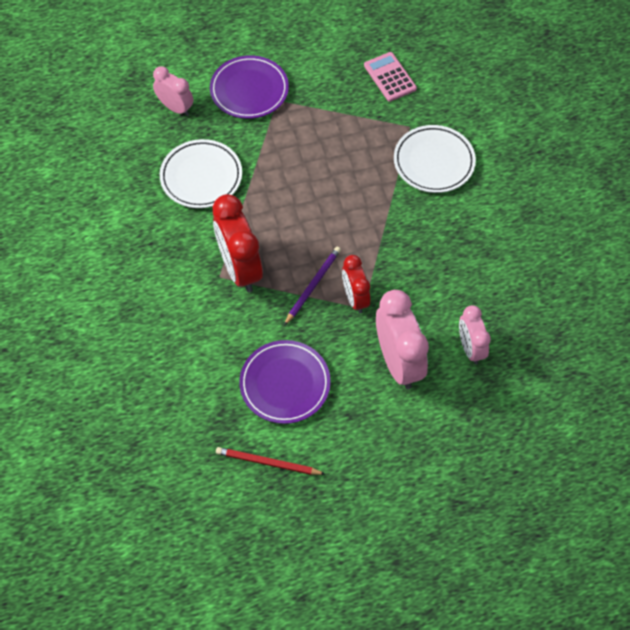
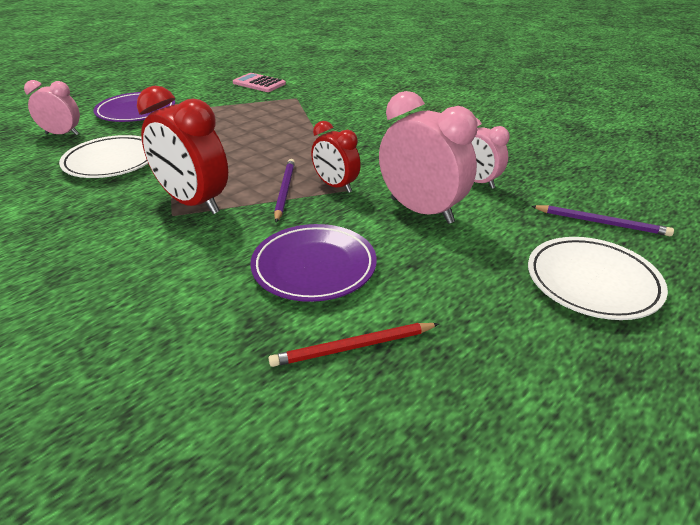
camera: 30 degrees left, 25 degrees down
(434, 162) = (332, 106): white plate -> white plate (592, 282)
(521, 444) = (601, 223): none -> purple pencil

